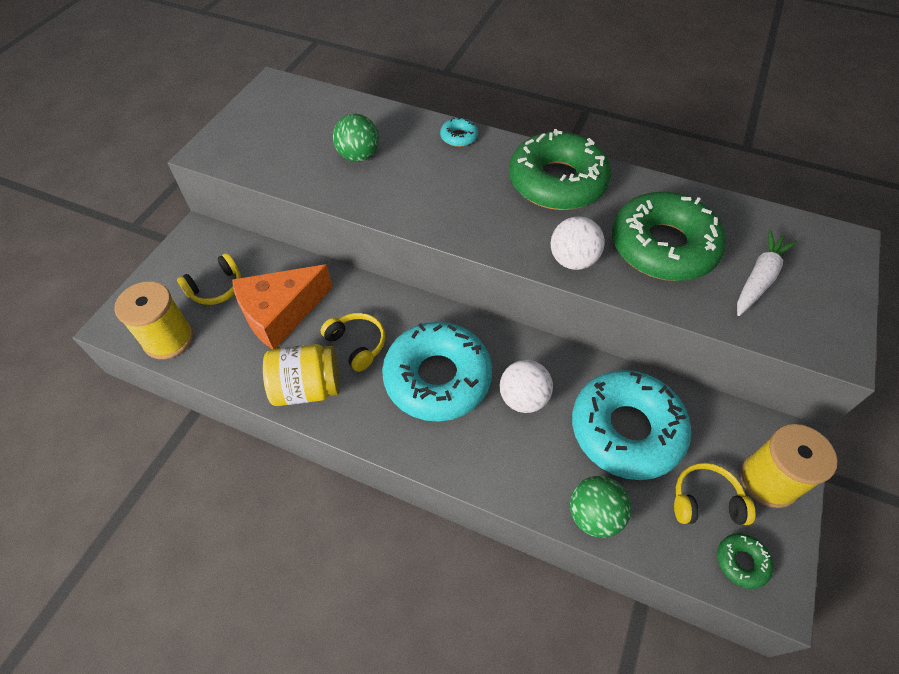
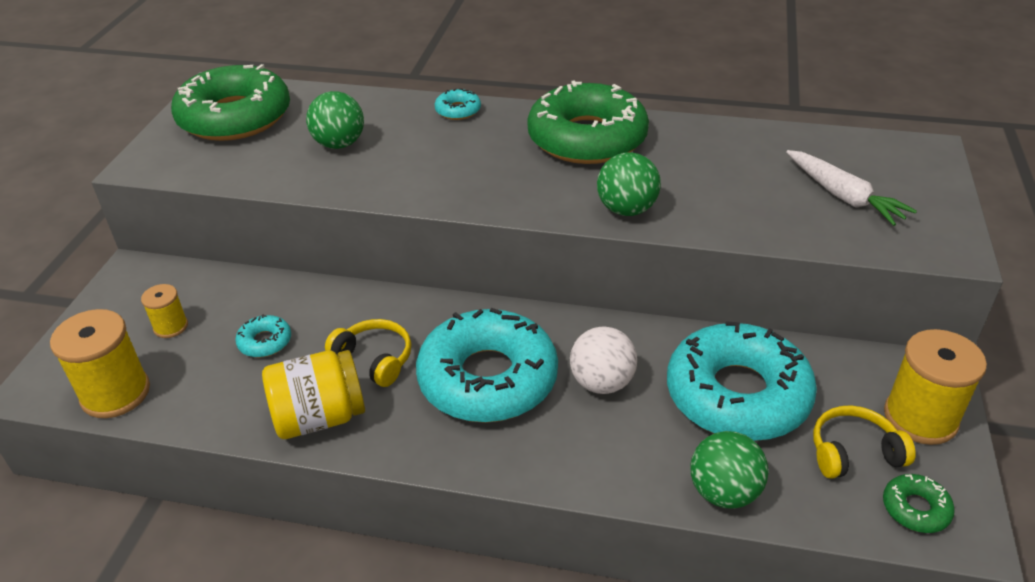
camera: 10 degrees left, 15 degrees down
(216, 288) = (171, 326): yellow headphones -> yellow spool
(280, 314) = (265, 342): orange cheese -> turquoise donut
(572, 260) = (626, 209): white ball -> green ball
(663, 246) = (727, 182): green donut -> green donut (235, 117)
(759, 278) = (843, 196): white carrot -> white carrot turned 120 degrees clockwise

